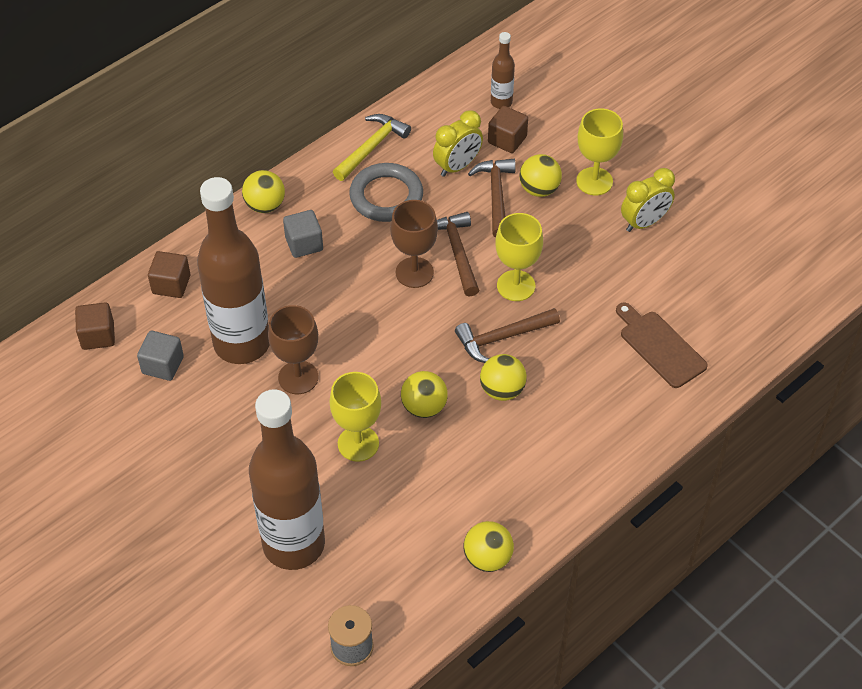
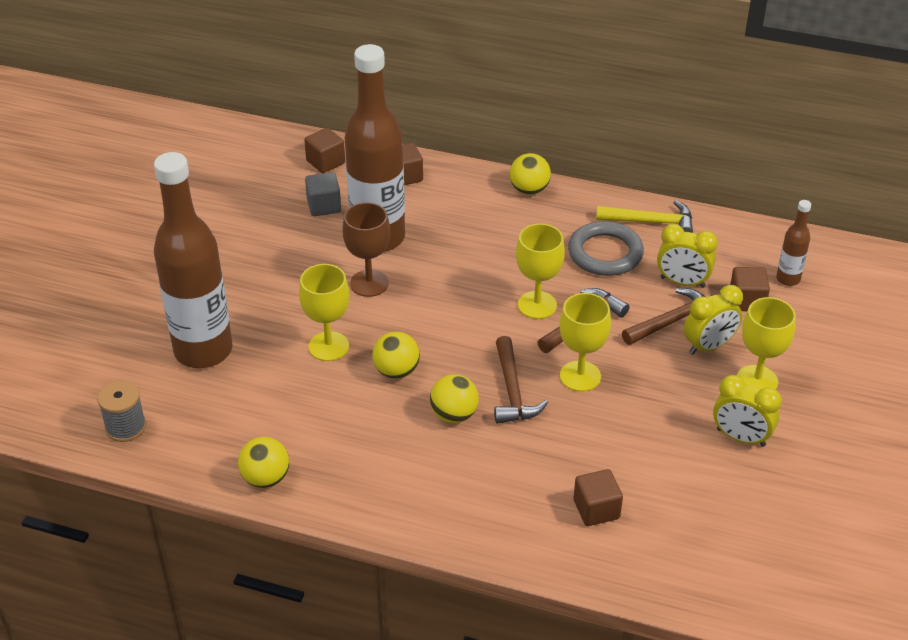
camera: 60 degrees right, 10 degrees down
(304, 244) = (509, 228): grey cube -> none
(414, 272) = (537, 305): brown goblet -> yellow goblet
(502, 338) = (512, 391): brown hammer -> brown hammer turned 135 degrees counterclockwise
(539, 189) = (709, 346): yellow ball -> yellow clock
(660, 347) = (596, 509): brown cutting board -> brown cube

